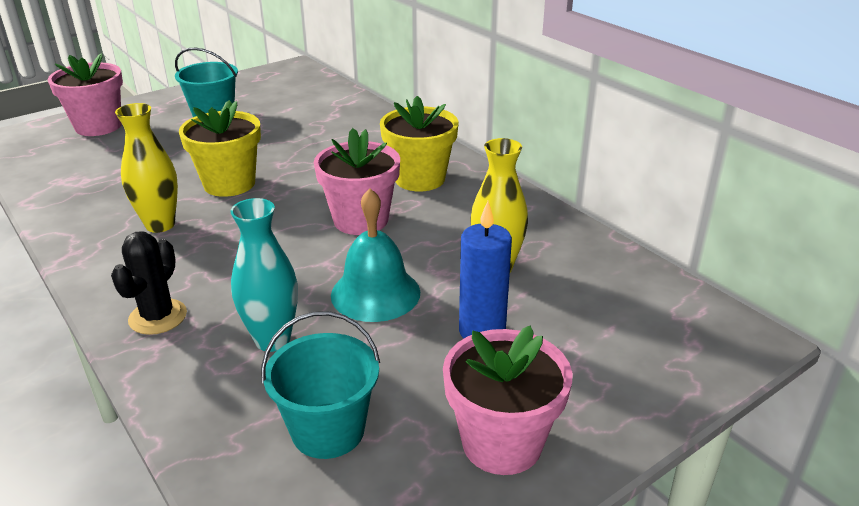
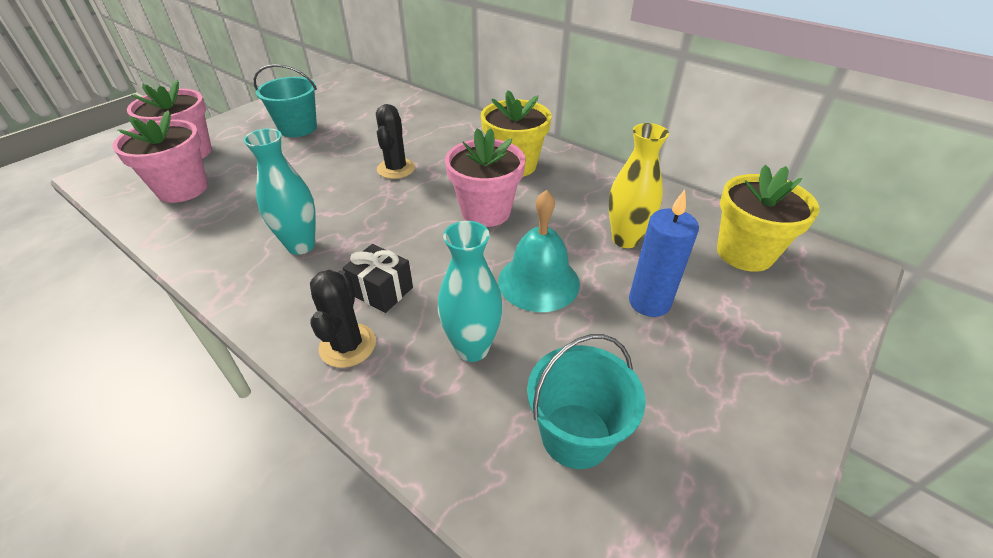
camera: 15 degrees left, 10 degrees up
(160, 225) = (301, 245): yellow vase -> turquoise vase
(214, 276) = (381, 291): none -> black gift
(229, 184) = (347, 193): yellow flower pot -> yellow flower pot (744, 253)
(291, 166) = (396, 169): none -> black cactus
(502, 443) = (731, 412): pink flower pot -> pink flower pot (182, 189)

